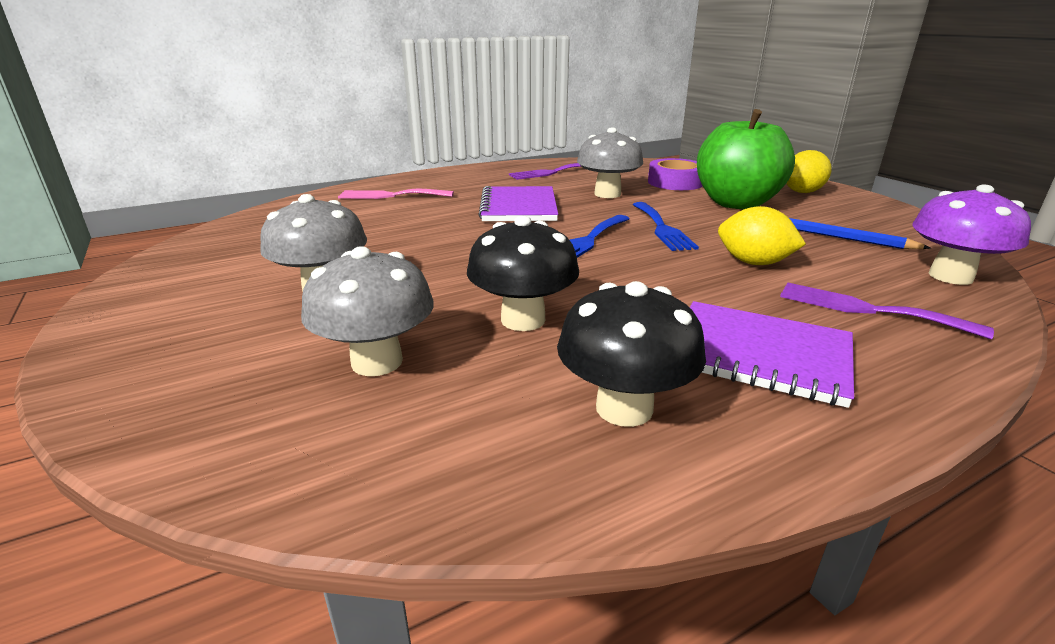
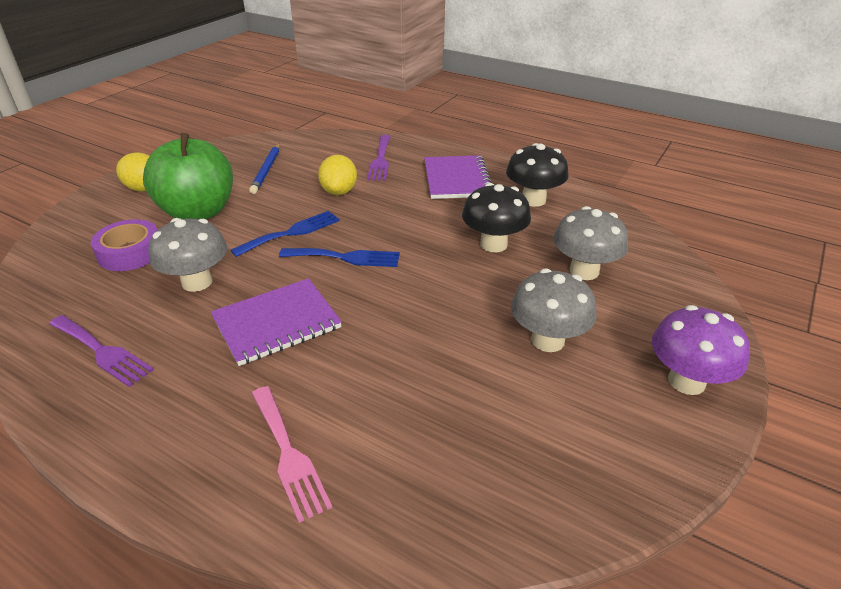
camera: 120 degrees left, 10 degrees up
(950, 276) = (314, 143): purple mushroom -> purple mushroom (686, 381)

